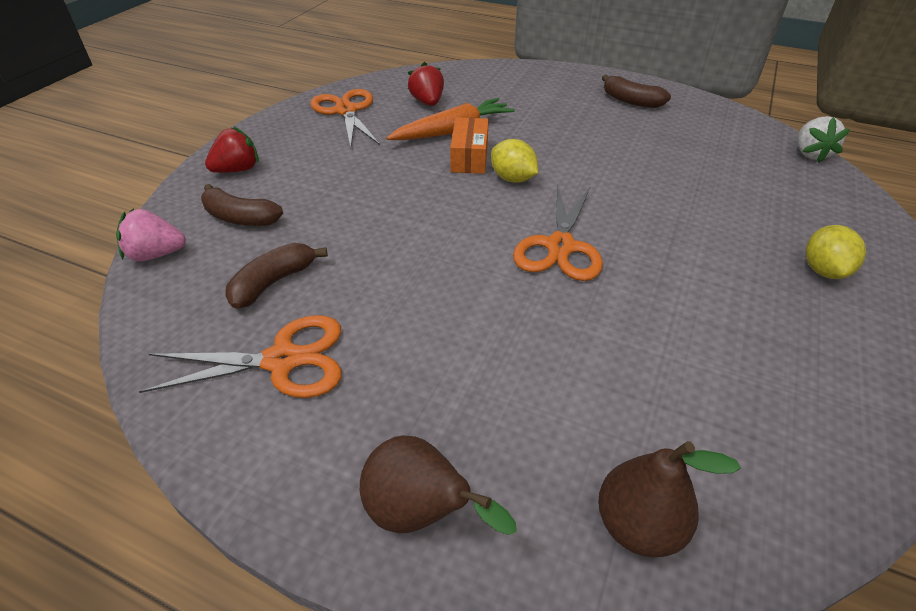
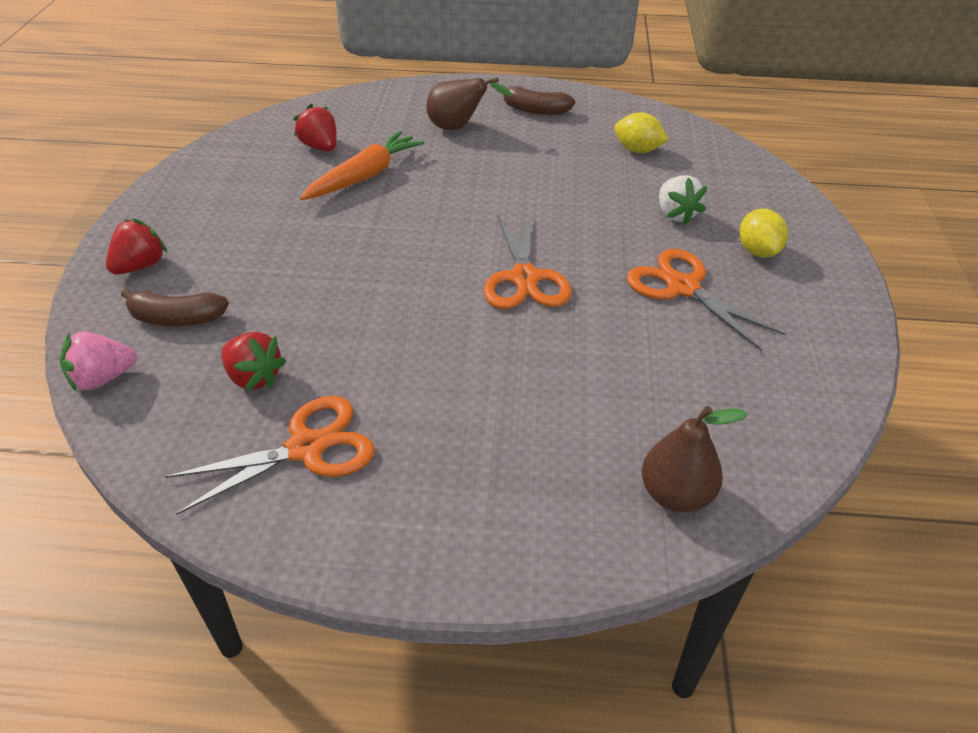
camera: 20 degrees left, 0 degrees up
(273, 282) = (254, 377): brown banana -> red strawberry
(346, 111) = (231, 173): orange scissors -> orange scissors (683, 287)
(420, 512) = (499, 537): brown pear -> brown pear (458, 128)
(469, 157) = (395, 203): orange box -> none
(512, 179) = (450, 218): yellow lemon -> yellow lemon (637, 150)
(810, 154) = (718, 139): white strawberry -> white strawberry (675, 214)

